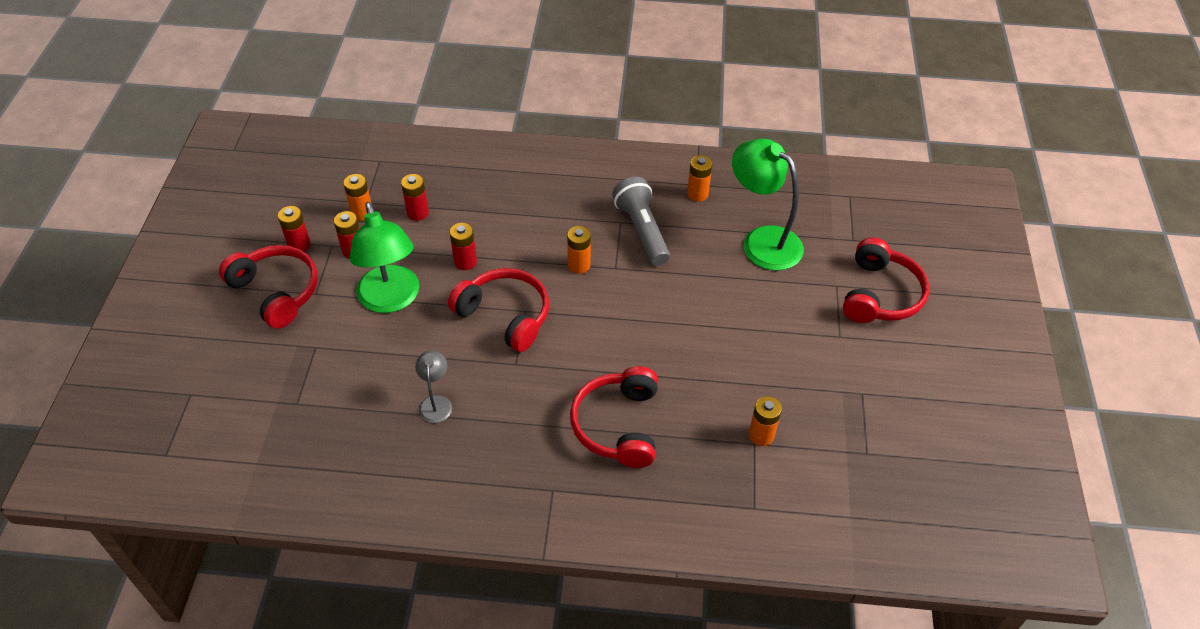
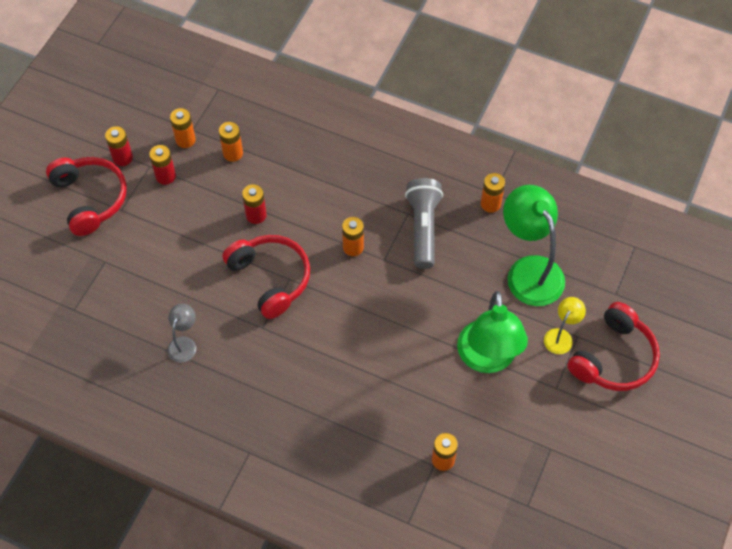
camera: 20 degrees right, 10 degrees up
(391, 300) = (181, 234): green lamp -> green lamp (487, 359)
(418, 213) = (233, 153): red battery -> orange battery
(618, 425) = (325, 412): red headphones -> none
(821, 289) = (561, 336): none -> yellow lamp

